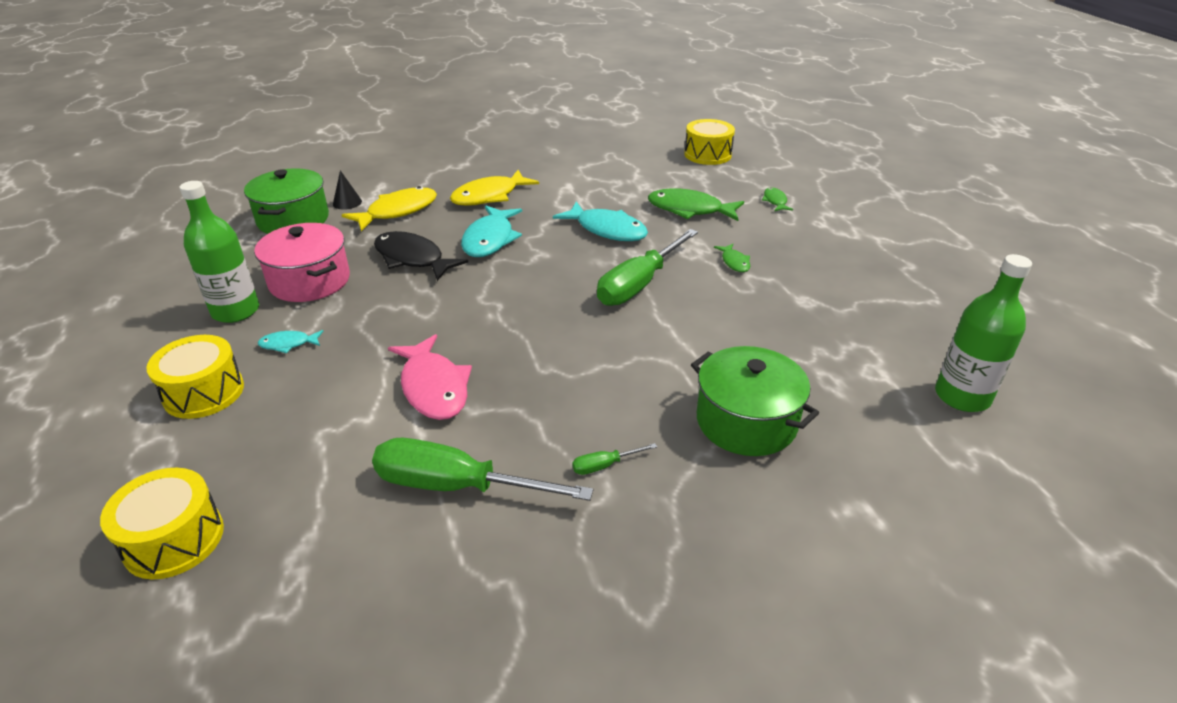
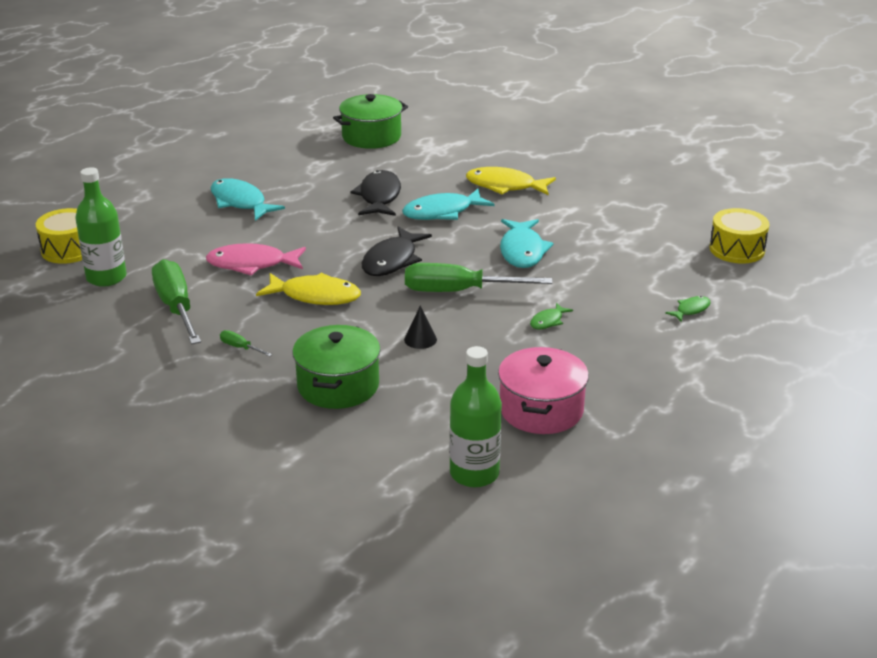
camera: 55 degrees right, 5 degrees down
(204, 392) = (173, 201): yellow drum -> none
(236, 311) = (252, 172): green bottle -> green bottle (106, 277)
(288, 344) = (240, 202): turquoise fish -> turquoise fish, size x1.99
(310, 281) = (309, 177): pink pot -> pink pot (541, 410)
(347, 202) = (419, 142): black cone -> black cone (420, 339)
(398, 211) = (432, 164): yellow fish -> yellow fish (315, 296)
(434, 387) = (252, 264): pink fish -> pink fish turned 60 degrees clockwise
(541, 297) = (392, 260): none -> black fish
(689, 210) = (610, 274): green fish -> none

